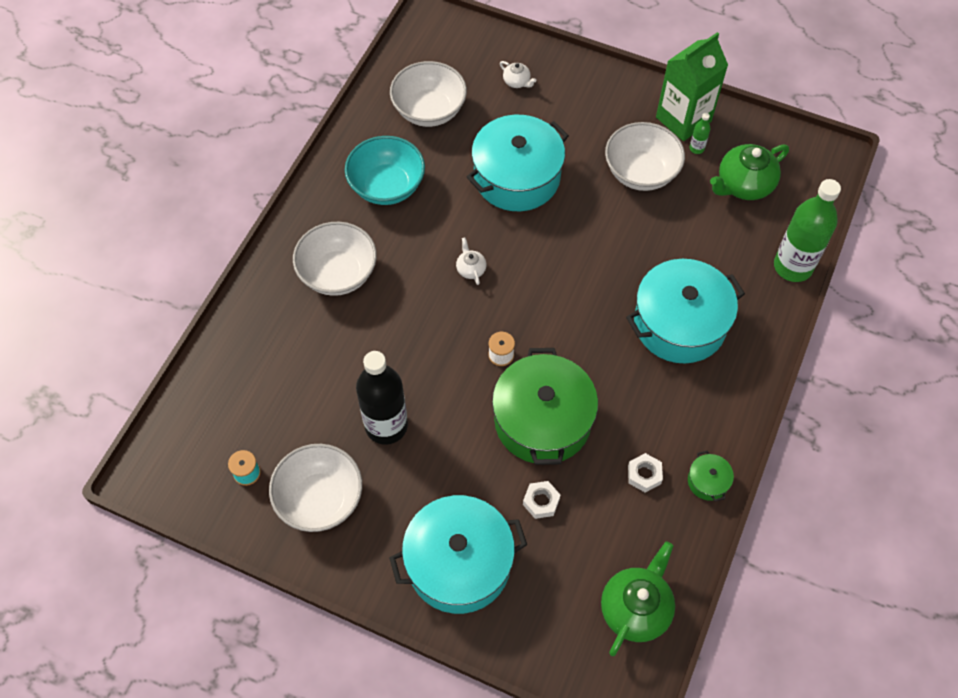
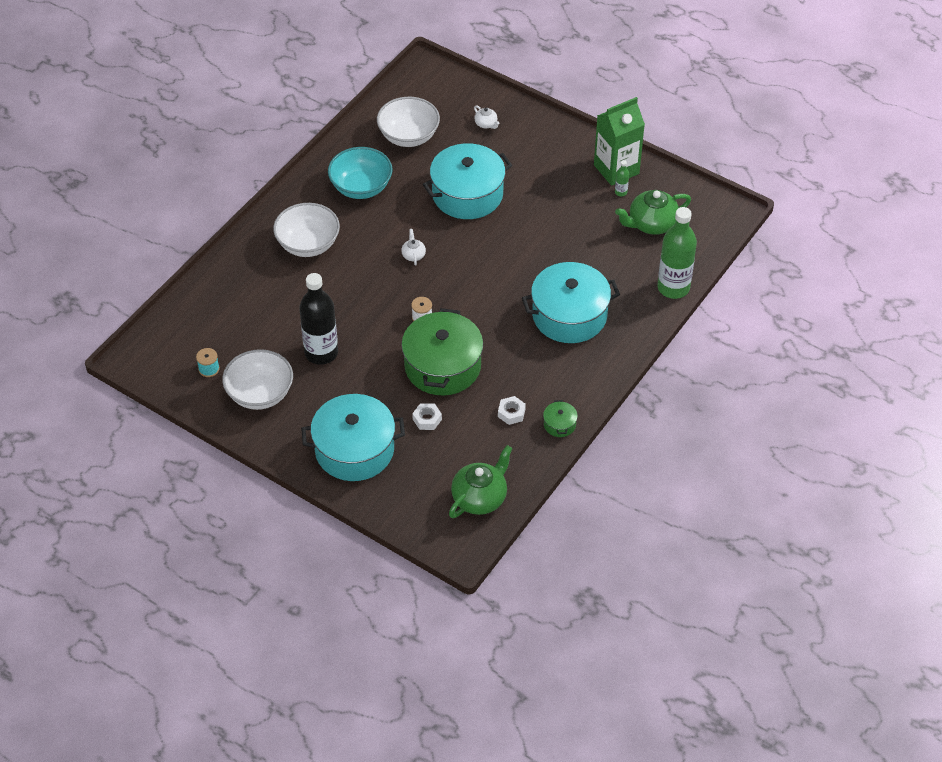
camera: 10 degrees right, 10 degrees down
(641, 172) = (569, 204): white bowl -> none

